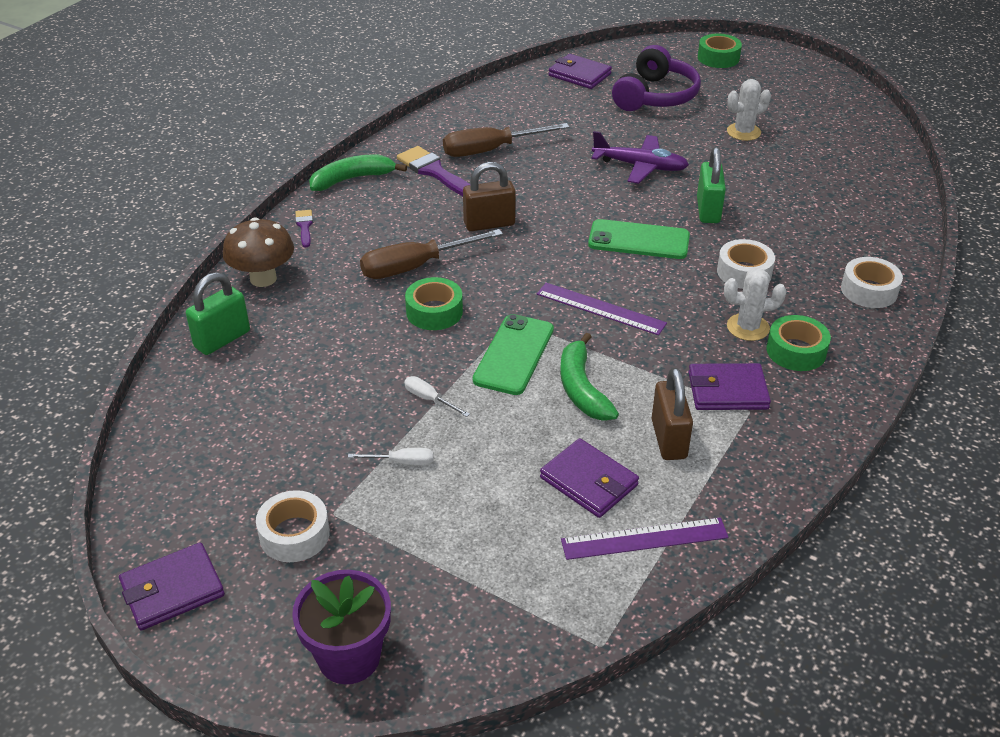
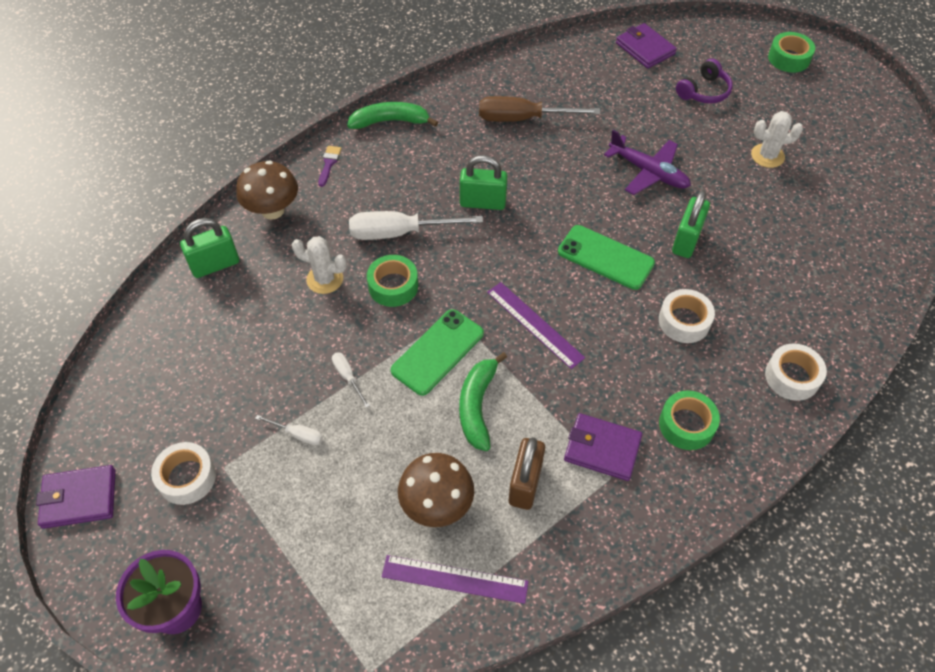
camera: 20 degrees right, 15 degrees up
(416, 267) = (400, 233): brown screwdriver -> white screwdriver
(435, 172) = (463, 132): purple brush -> none
(489, 224) = (483, 202): brown padlock -> green padlock
(588, 481) = (437, 505): purple wallet -> brown mushroom
(655, 96) = (704, 91): purple headphones -> purple headphones, size x0.62
(748, 327) = (656, 385): white cactus -> white cactus (325, 279)

